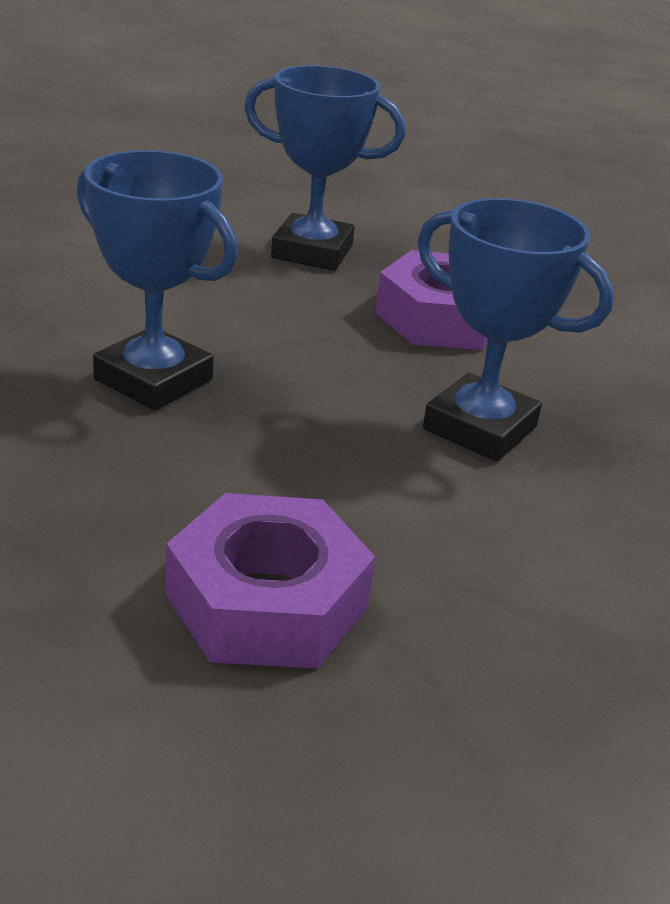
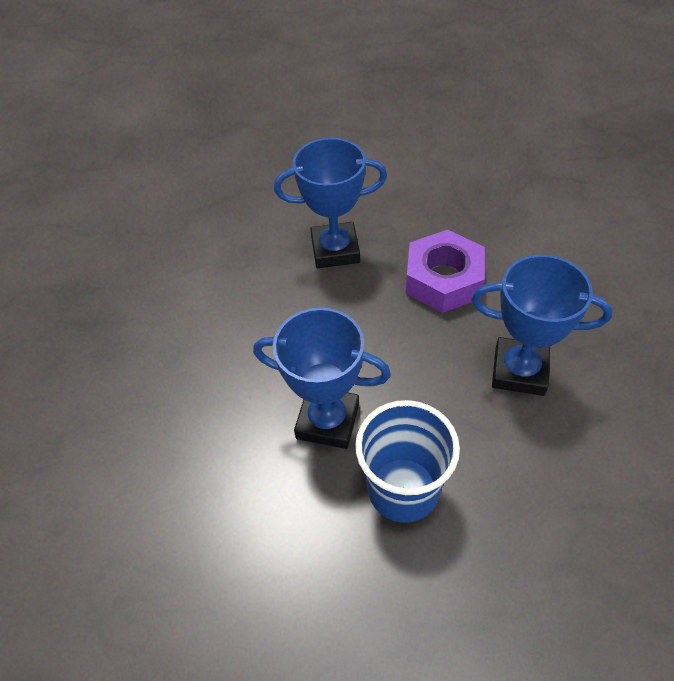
camera: 15 degrees left, 20 degrees up
(198, 472) = (403, 489): none -> blue cup
(267, 602) = (502, 574): purple nut -> none

